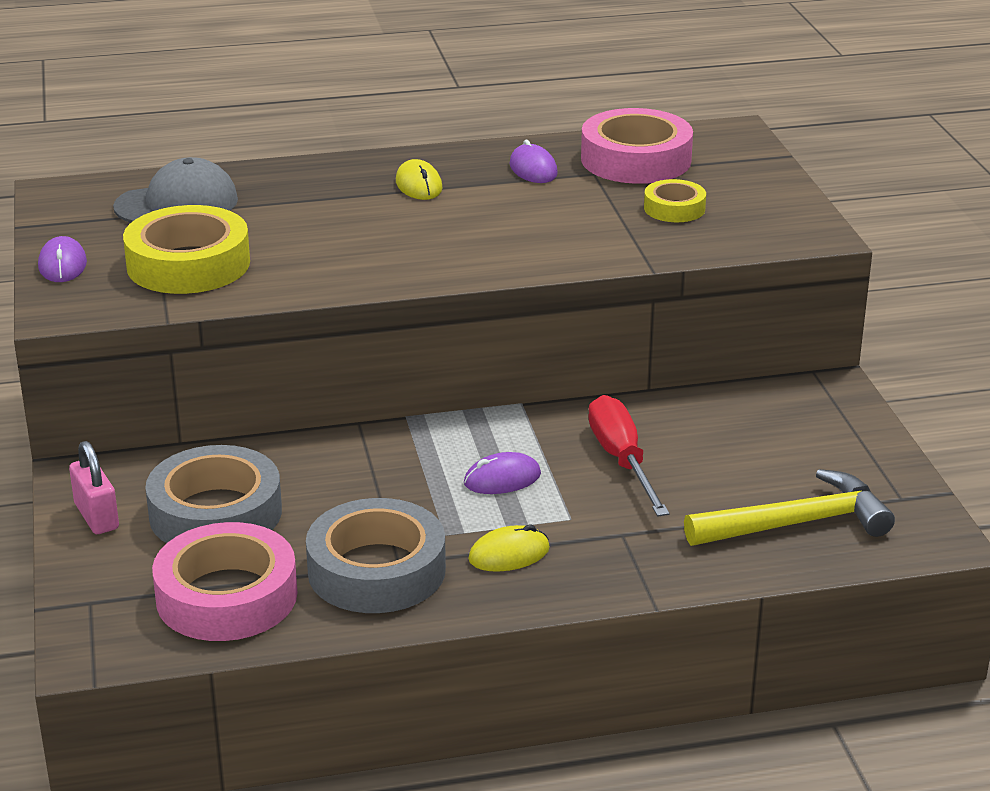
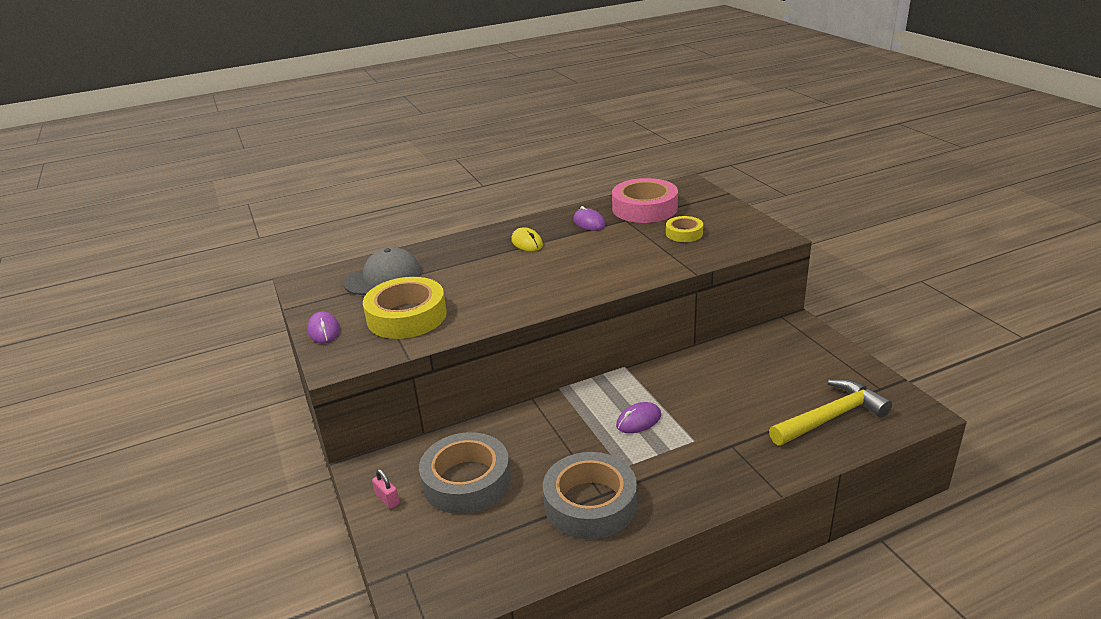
camera: 10 degrees left, 0 degrees up
(97, 516) = (387, 499): pink padlock -> pink padlock, size x0.65
(227, 596) = (499, 545): pink tape -> none
(509, 554) = (669, 474): yellow mouse -> none
(622, 460) = (704, 394): red screwdriver -> none

